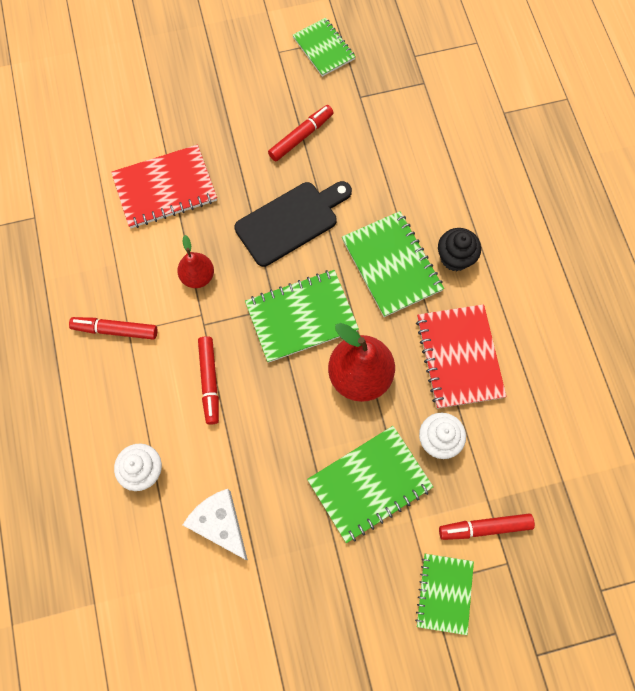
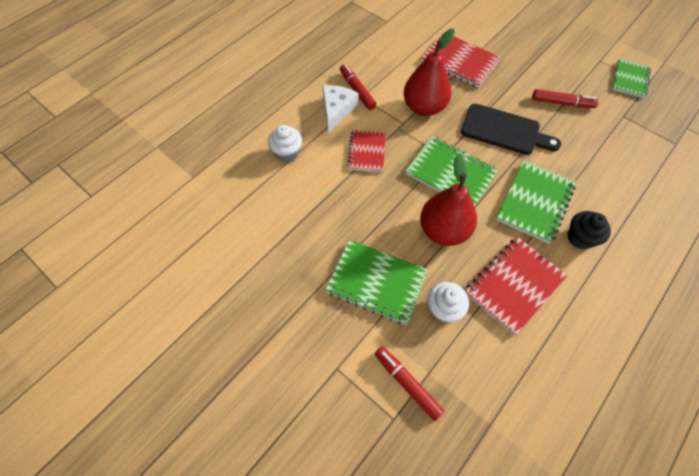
camera: 55 degrees right, 10 degrees down
(198, 276) = (424, 107): red pear -> red pear, size x1.74
(209, 381) = (367, 152): red marker -> red notebook
(220, 523) = (284, 211): white cheese -> white cheese (337, 110)
(444, 593) = (337, 384): green notebook -> none

